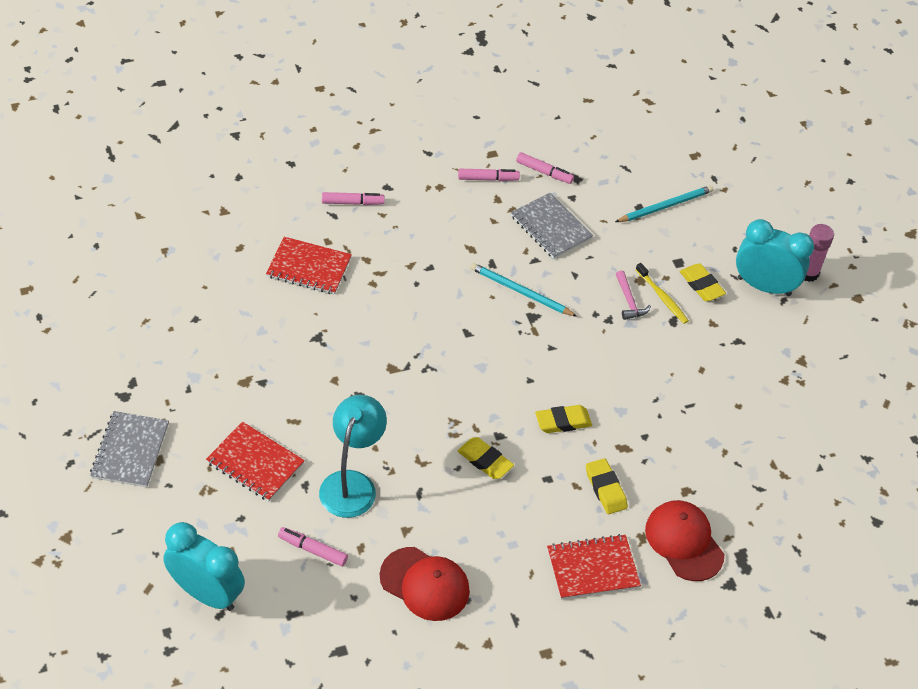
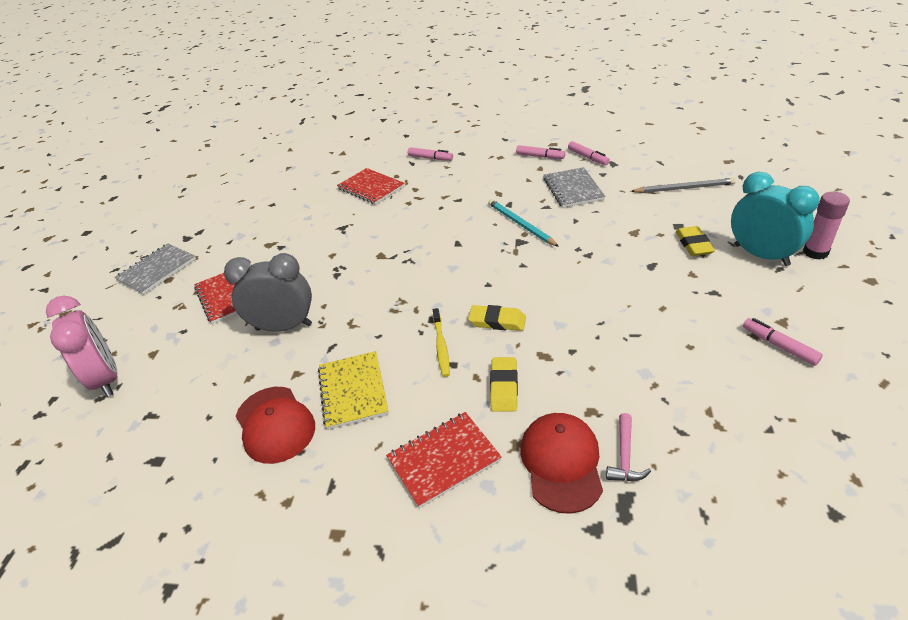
camera: 35 degrees right, 10 degrees down
(206, 593) = (106, 379): turquoise clock -> pink clock
(312, 550) = (211, 368): pink marker -> pink marker (779, 346)
(352, 484) = (284, 327): turquoise lamp -> grey clock
(474, 531) = (353, 391): none -> yellow notebook
(485, 461) = (405, 336): yellow eraser -> none
(592, 568) = (443, 459): red notebook -> red notebook turned 45 degrees counterclockwise
(629, 301) = (615, 245): pink hammer -> pink hammer (625, 456)
(662, 297) = (649, 247): yellow toothbrush -> yellow toothbrush (441, 346)
(665, 206) = (684, 188): turquoise pencil -> grey pencil

